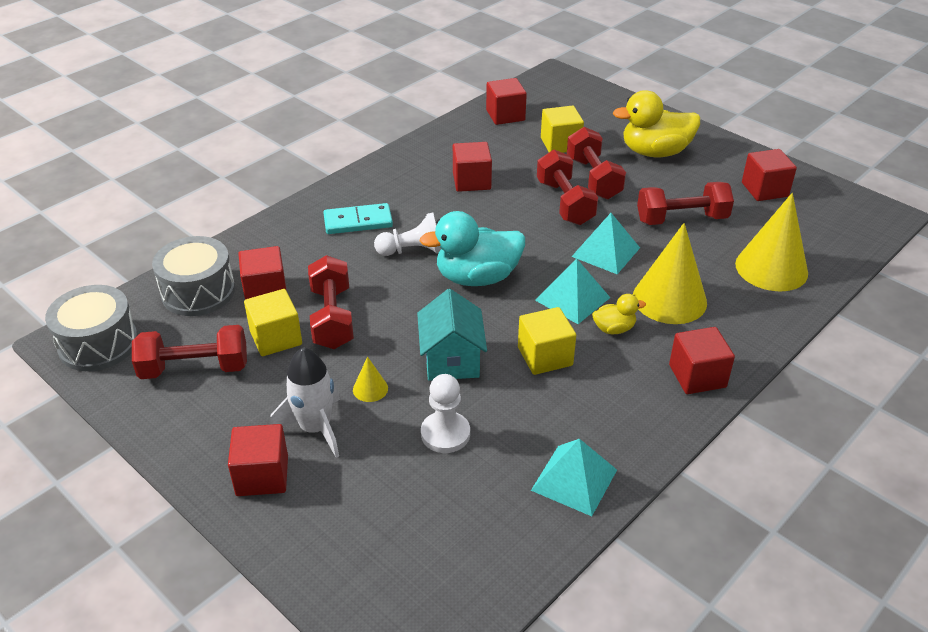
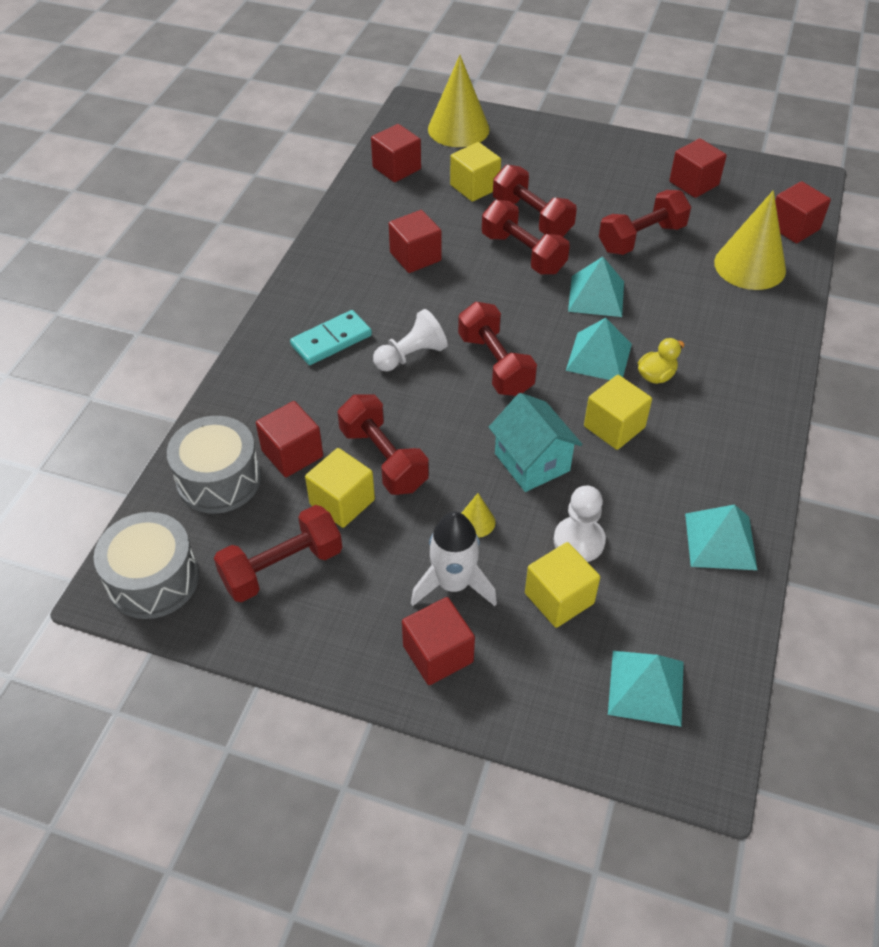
camera: 25 degrees left, 10 degrees up
(394, 472) = (559, 598): none -> yellow cube
(415, 572) = (646, 687): none -> turquoise pyramid
(477, 278) = (495, 364): turquoise duck -> red dumbbell
(655, 152) = (570, 170): yellow duck -> none
(669, 299) = (684, 328): yellow cone -> yellow cone (458, 129)
(697, 376) = (756, 398): red cube -> red cube (793, 227)

